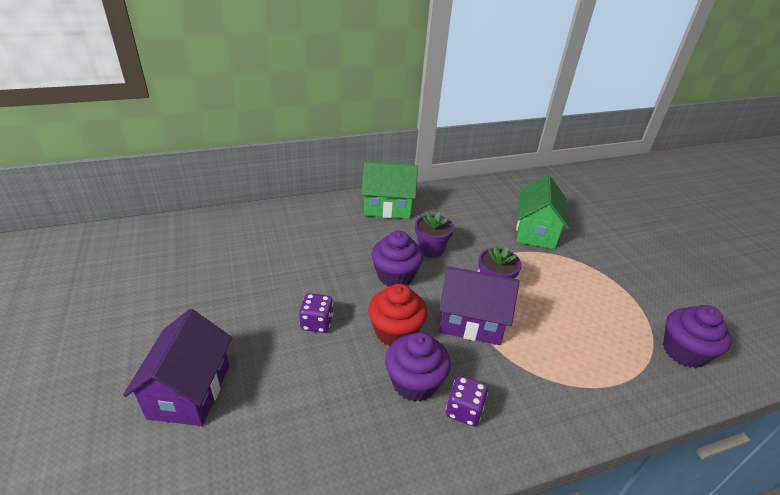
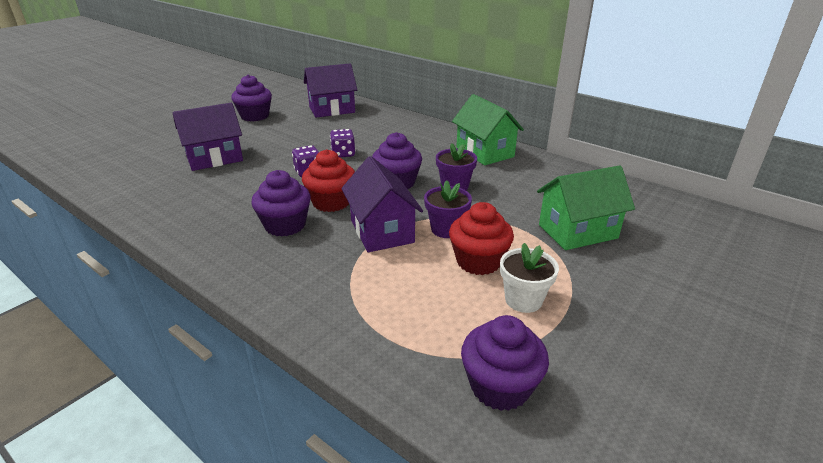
camera: 60 degrees right, 5 degrees down
(105, 309) = (255, 116): none -> purple cupcake
(179, 244) = (332, 109): none -> purple house
(464, 410) = (274, 254): purple dice -> purple dice (343, 154)
(546, 292) = (478, 261): none -> red cupcake
(601, 296) = (523, 300): none -> white flower pot

